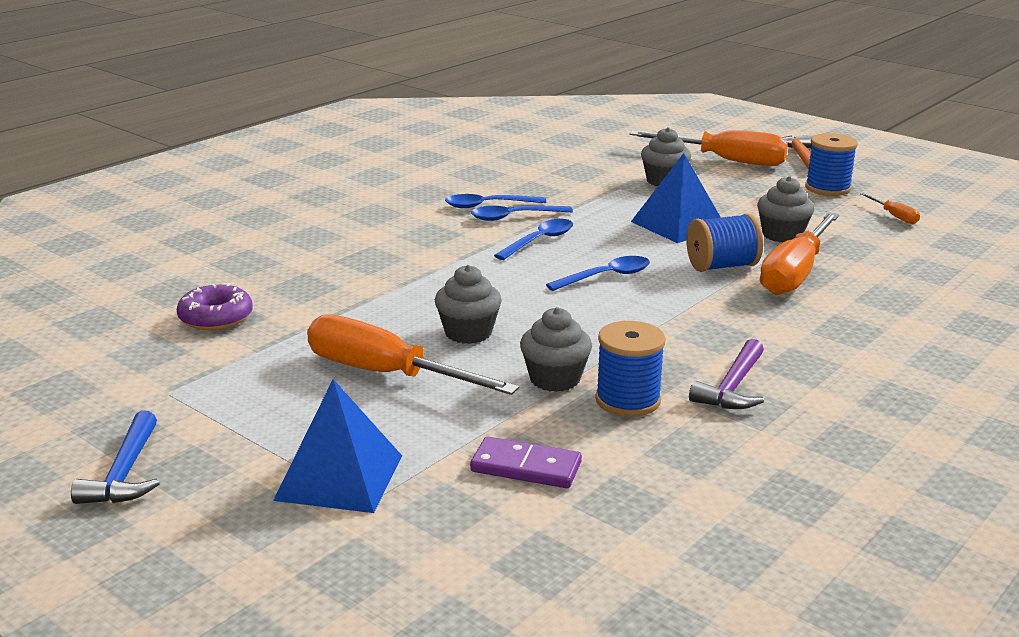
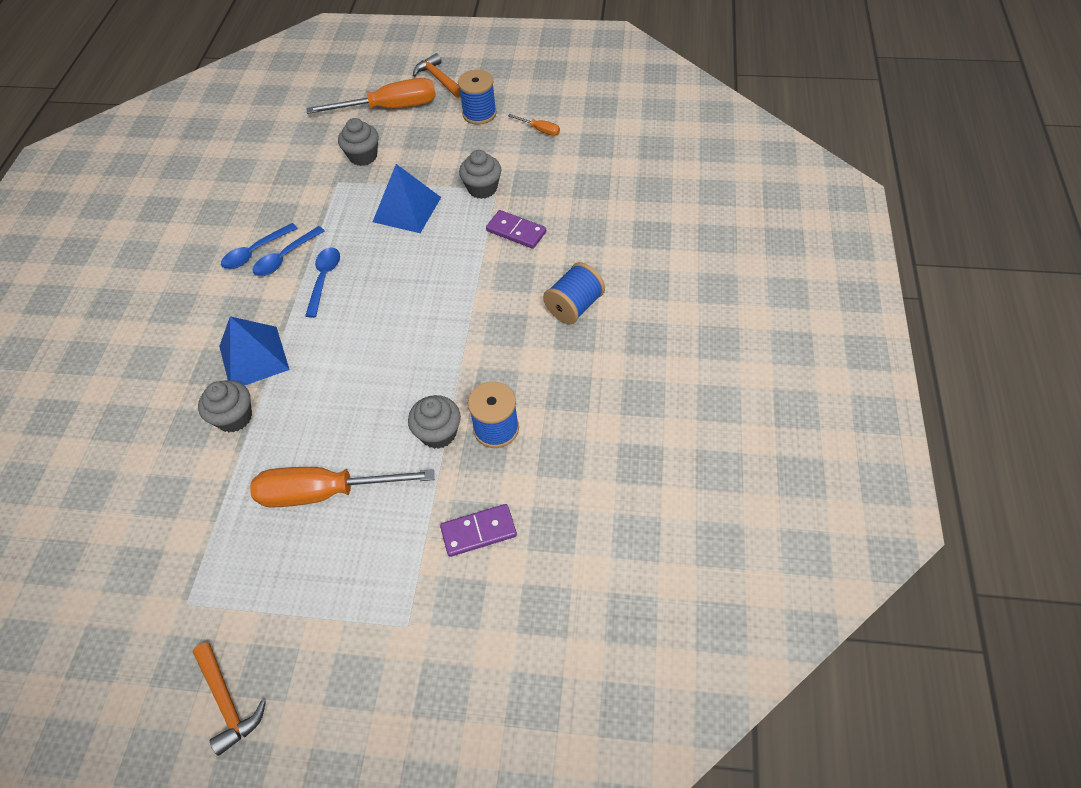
camera: 30 degrees left, 30 degrees up
(125, 473) = (227, 702): blue hammer -> orange hammer
(216, 318) = (152, 501): purple donut -> none
(339, 477) = (372, 613): blue pyramid -> blue pyramid (254, 357)
(468, 333) = (348, 415): grey cupcake -> grey cupcake (234, 417)
(606, 277) = (398, 299): blue spoon -> none
(722, 266) = (465, 247): blue spool -> blue spool (574, 306)
(732, 387) = (549, 379): purple hammer -> none
(795, 273) = (516, 231): orange screwdriver -> purple domino

